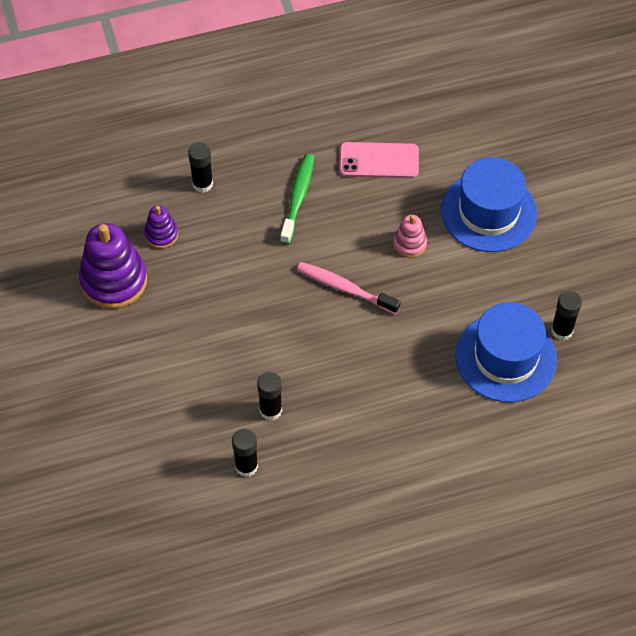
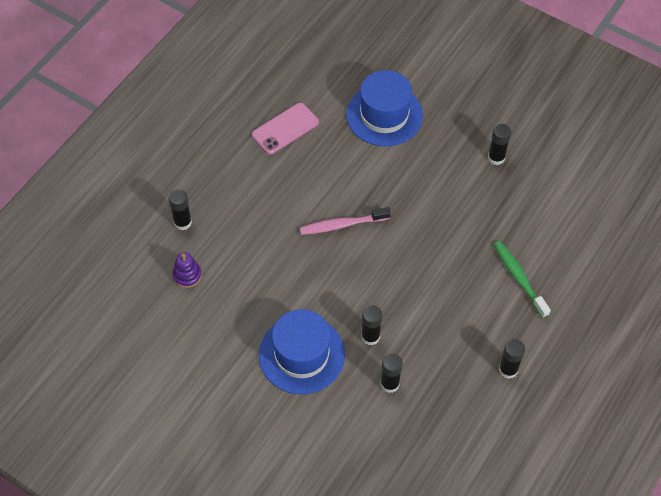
camera: 40 degrees left, 0 degrees up
(114, 281) = (184, 329): purple stacking toy -> none
(298, 197) = (256, 188): green toothbrush -> green toothbrush (519, 278)
(370, 539) = (508, 370): none -> black glue stick
(409, 243) = (355, 168): pink stacking toy -> none
(506, 357) = (480, 198): blue hat -> blue hat (301, 354)

